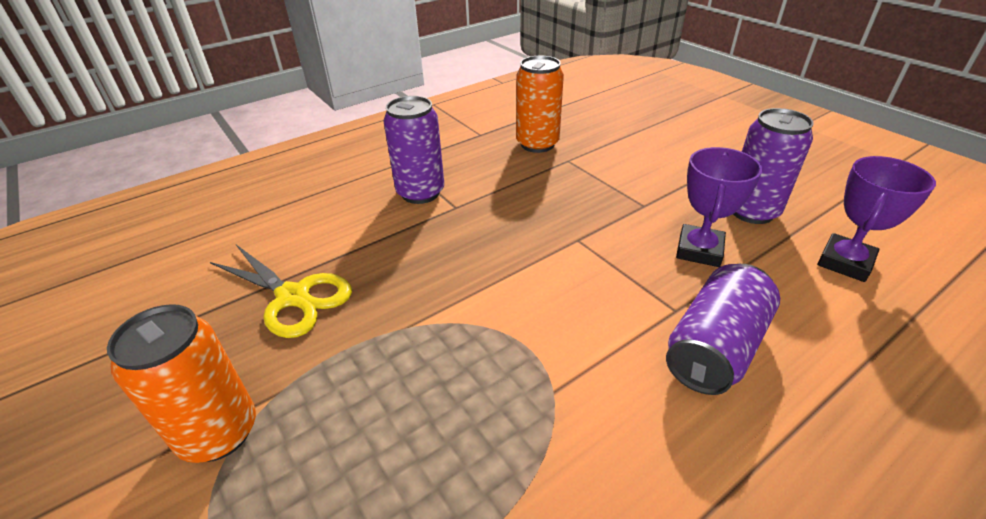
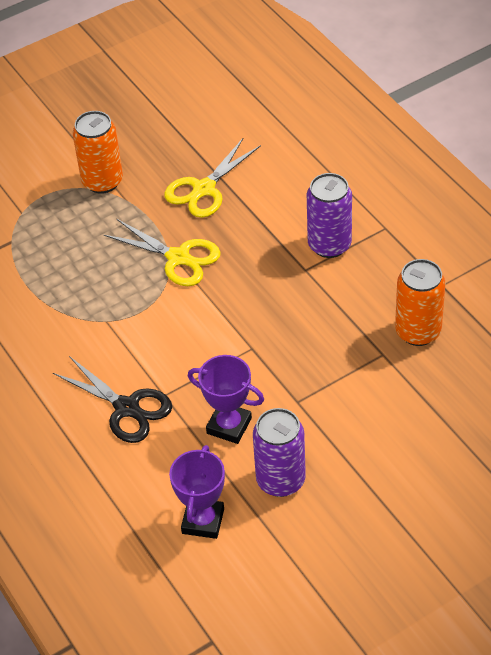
camera: 95 degrees right, 10 degrees up
(424, 314) = (178, 258): none -> yellow scissors
(715, 347) = (127, 408): purple can -> black scissors
(844, 262) = (203, 521): purple trophy -> purple trophy turned 60 degrees clockwise

